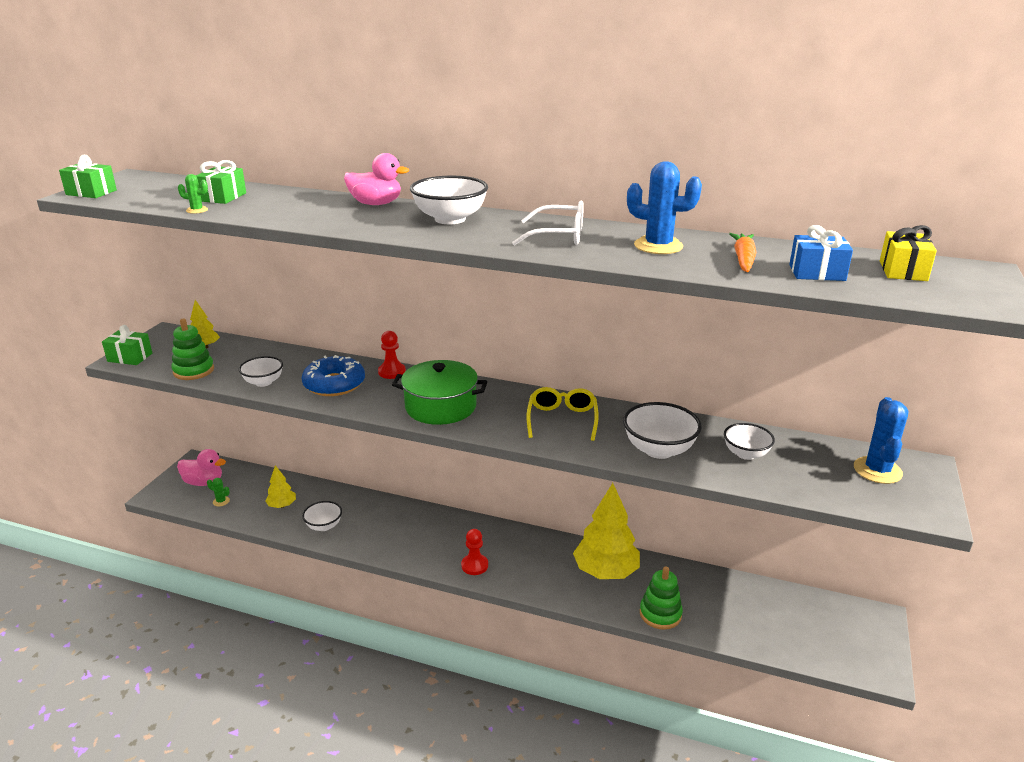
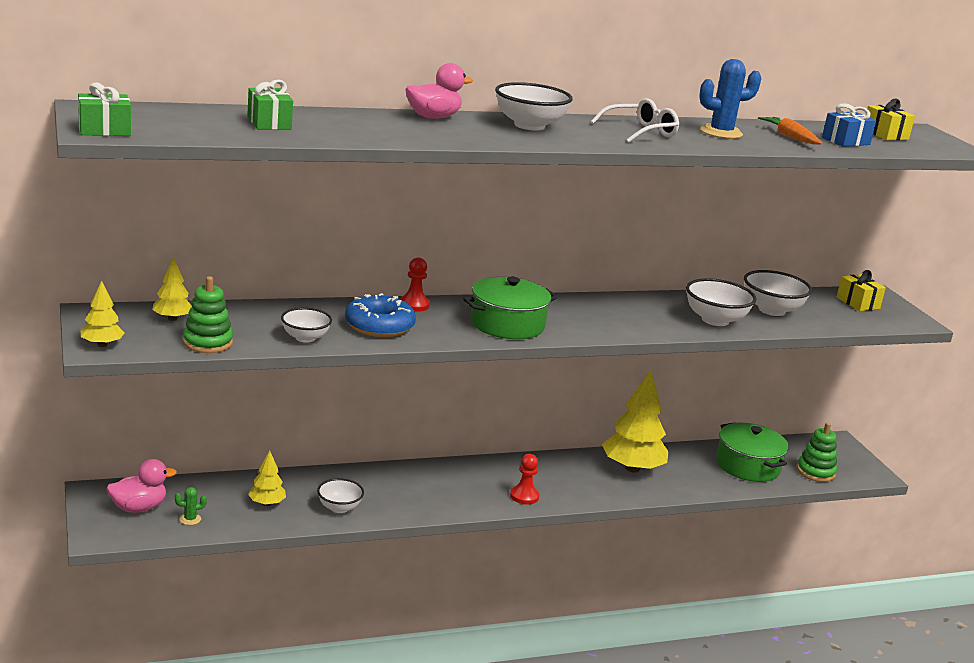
camera: 40 degrees left, 5 degrees down
(130, 357) = (102, 345): green gift -> yellow tree
(197, 210) = (281, 138): green cactus -> none
(562, 419) = (617, 314): yellow glasses -> none
(660, 614) = (705, 485): green stacking toy -> green stacking toy (815, 472)
(732, 609) = (747, 466): none -> green pot
(746, 454) = (772, 310): white bowl -> white bowl, size x1.56
(877, 470) = (858, 303): blue cactus -> yellow gift

